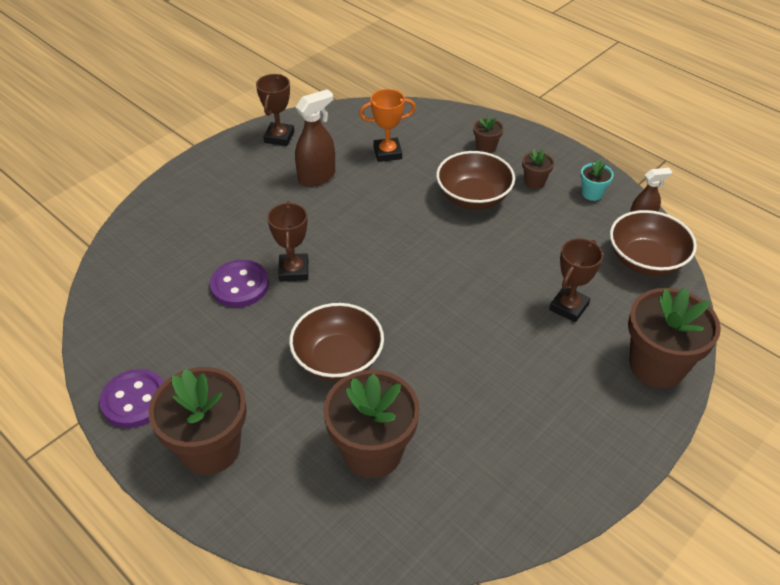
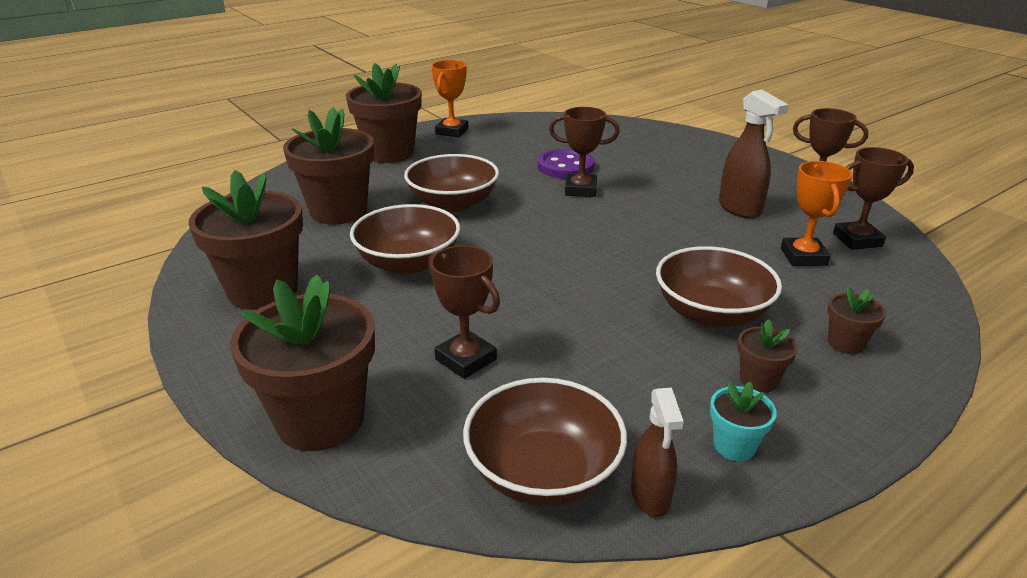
camera: 100 degrees right, 15 degrees down
(135, 400) = (452, 131): purple button -> orange trophy
(357, 127) = (857, 240): none -> brown trophy
(458, 367) = (408, 263): none -> brown bowl
(533, 458) = (263, 291): none -> brown flower pot

